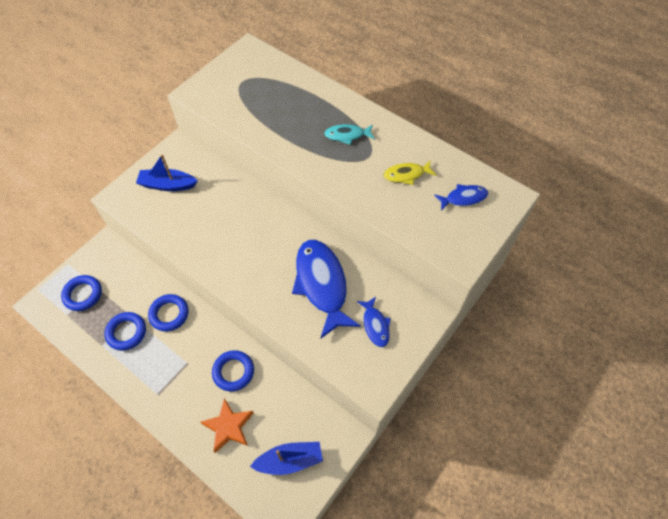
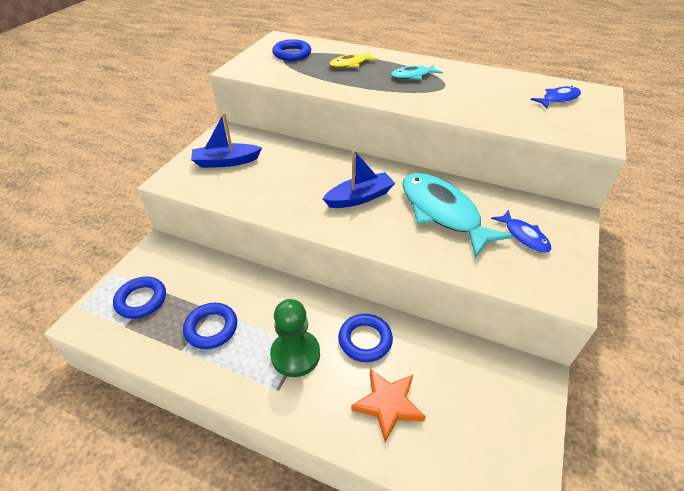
camera: 15 degrees left, 15 degrees down
(169, 314) = (260, 297): blue ring -> blue ring (292, 54)
(179, 370) = (295, 354): none -> green pawn
(290, 460) = (486, 425): blue boat -> blue boat (360, 197)
(322, 284) = (442, 212): blue fish -> turquoise fish
(406, 175) = (491, 92): yellow fish -> yellow fish (350, 64)

